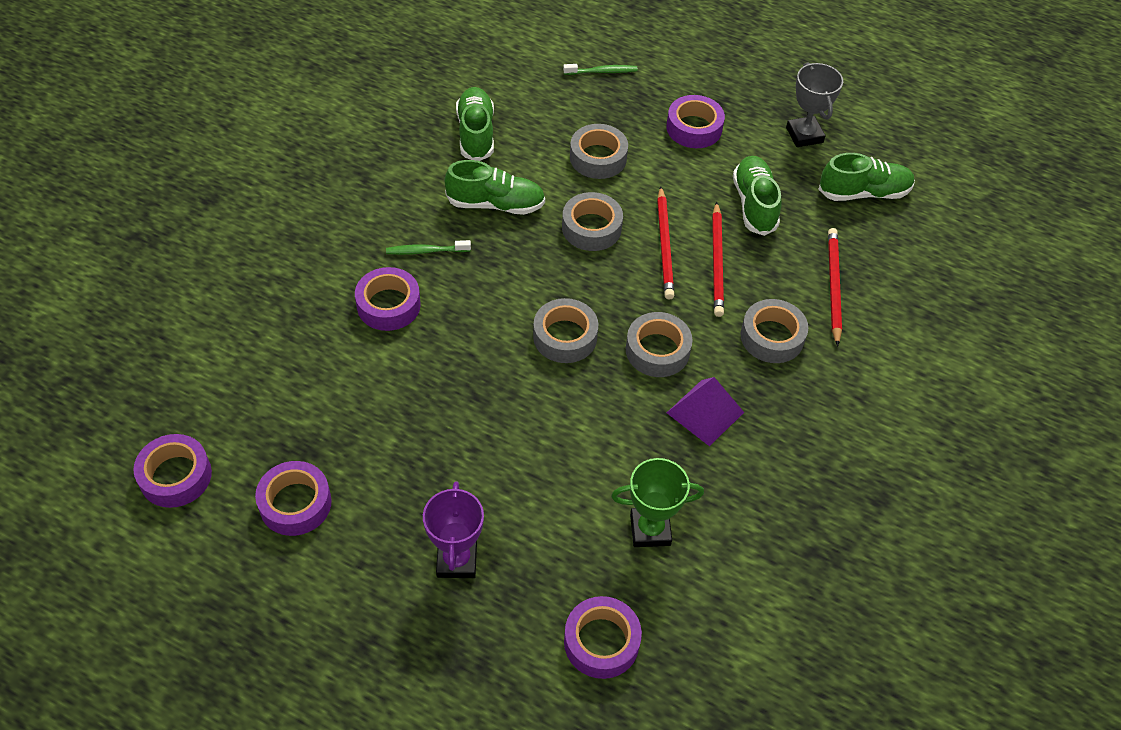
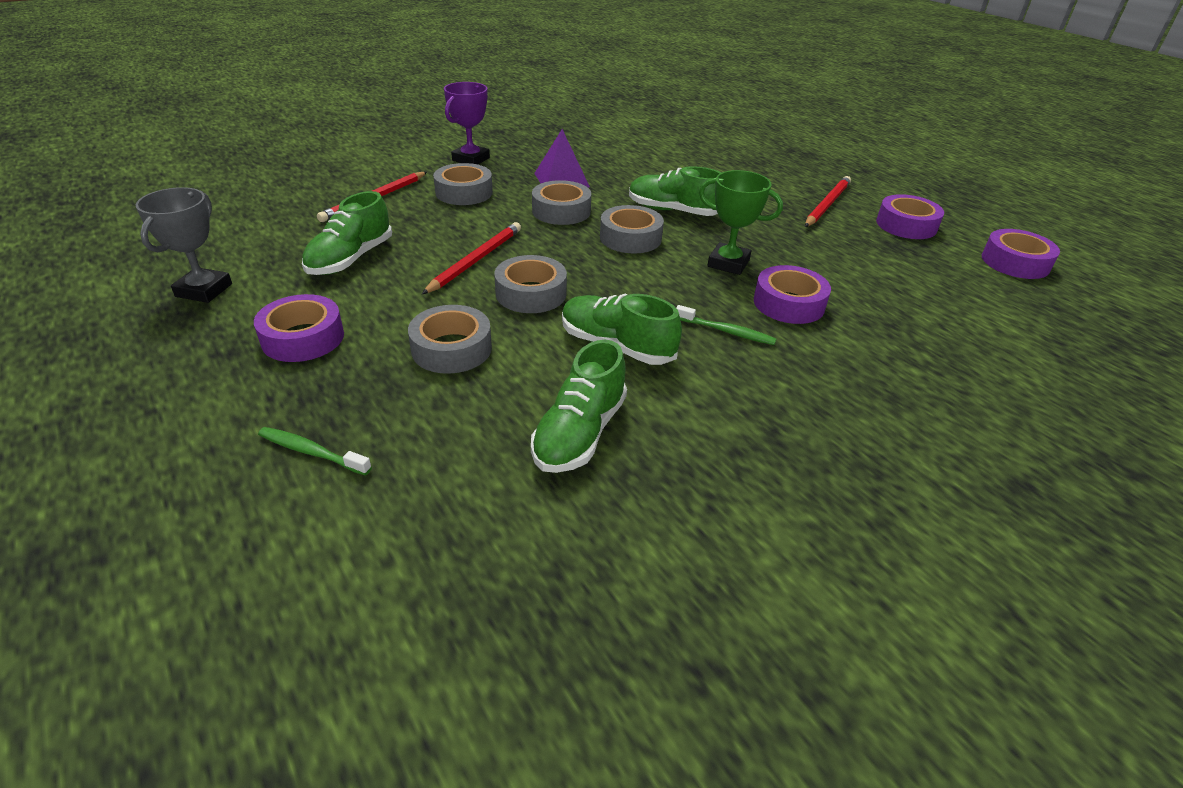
camera: 150 degrees left, 15 degrees down
(456, 560) = (789, 178): purple trophy -> purple trophy (471, 159)
(601, 642) = (715, 139): purple tape -> none
(650, 529) = (651, 157): green trophy -> green trophy (728, 263)
(717, 262) = (444, 237): red pencil -> red pencil (827, 204)
(863, 193) = (242, 235): green shoe -> green shoe (673, 211)

